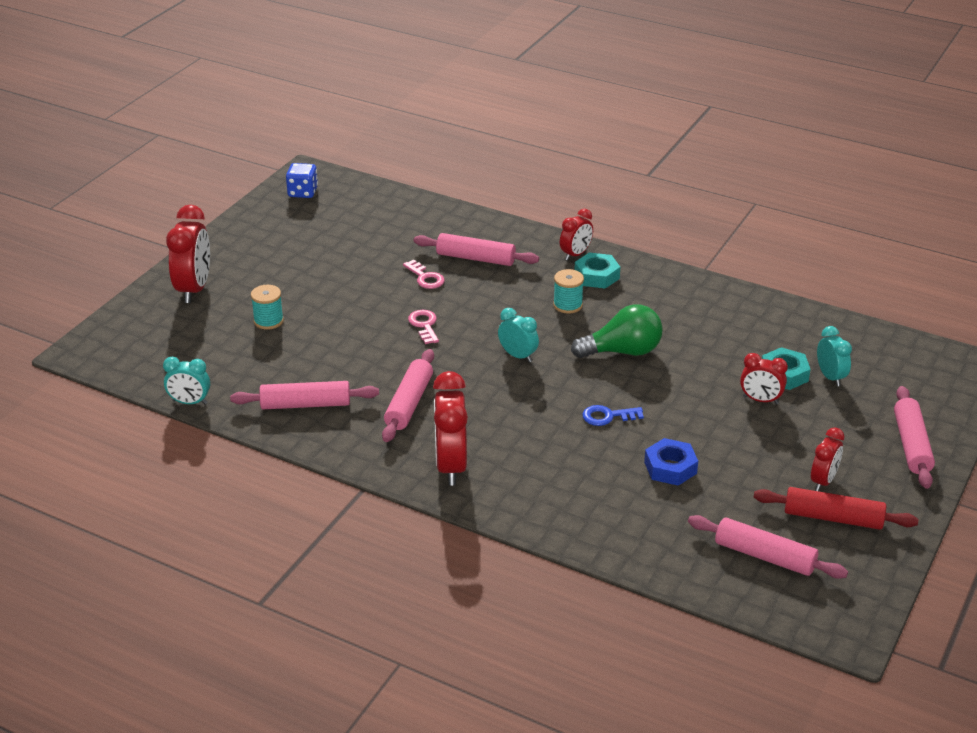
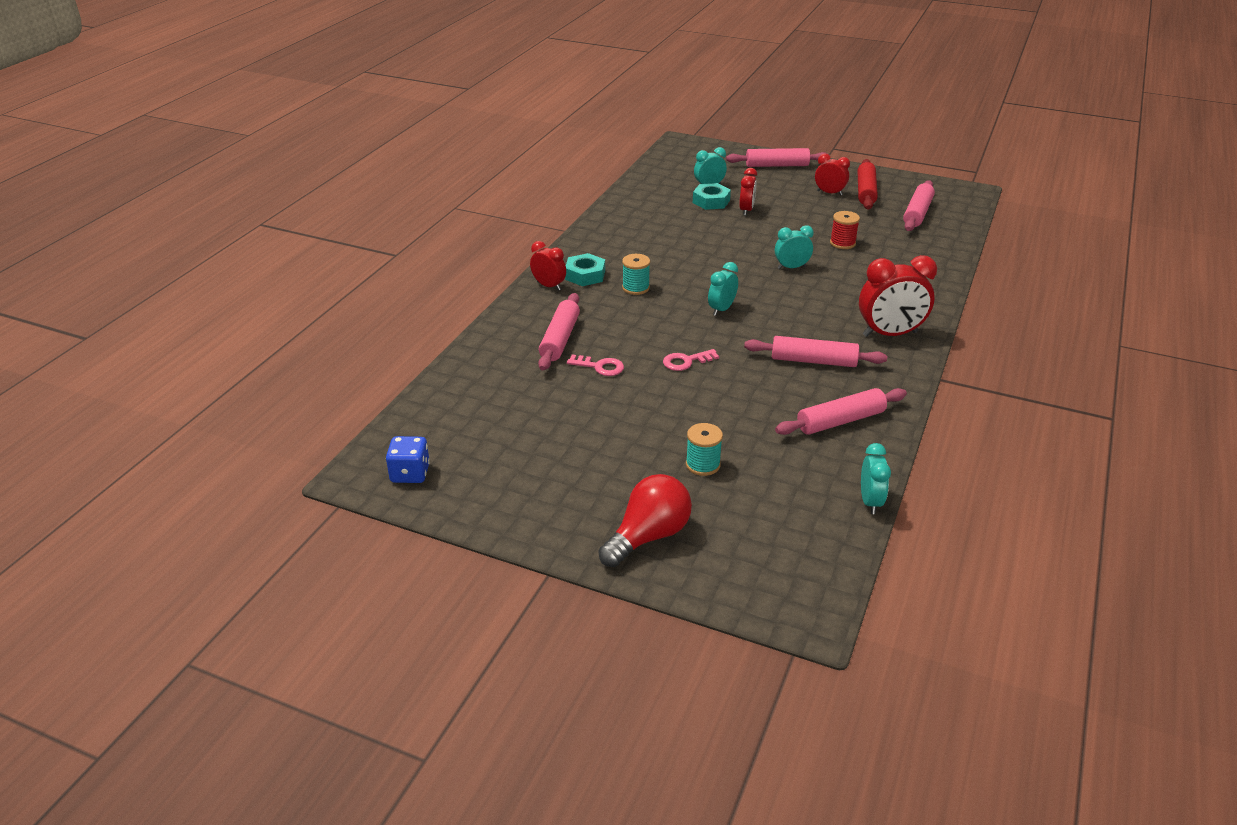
camera: 95 degrees left, 0 degrees up
(194, 289) = (648, 536): red clock -> red light bulb
(305, 404) = (840, 421): pink rolling pin -> pink rolling pin turned 75 degrees clockwise
(425, 278) = (600, 367): pink key -> pink key turned 60 degrees clockwise
(608, 416) = (791, 267): blue key -> turquoise clock
(622, 351) = (700, 262): green light bulb -> none
(670, 467) = (842, 243): blue nut -> red spool

